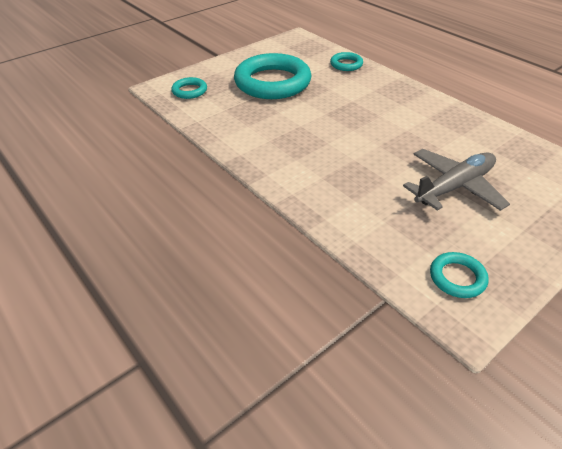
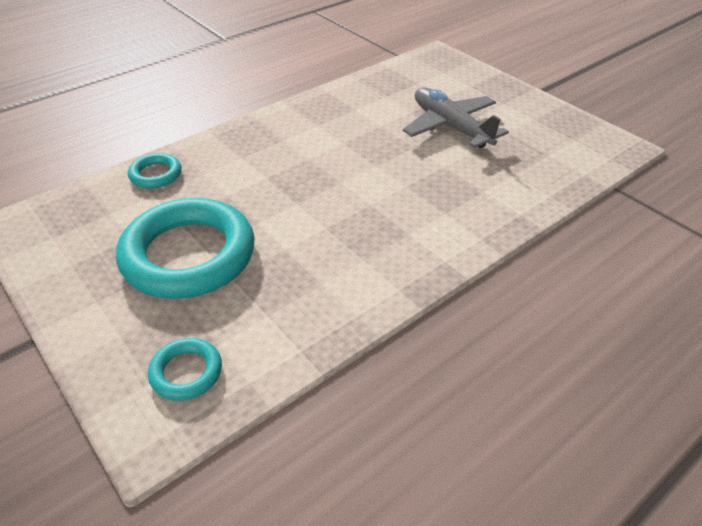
camera: 90 degrees left, 0 degrees up
(457, 278) = (577, 143): turquoise ring -> none

